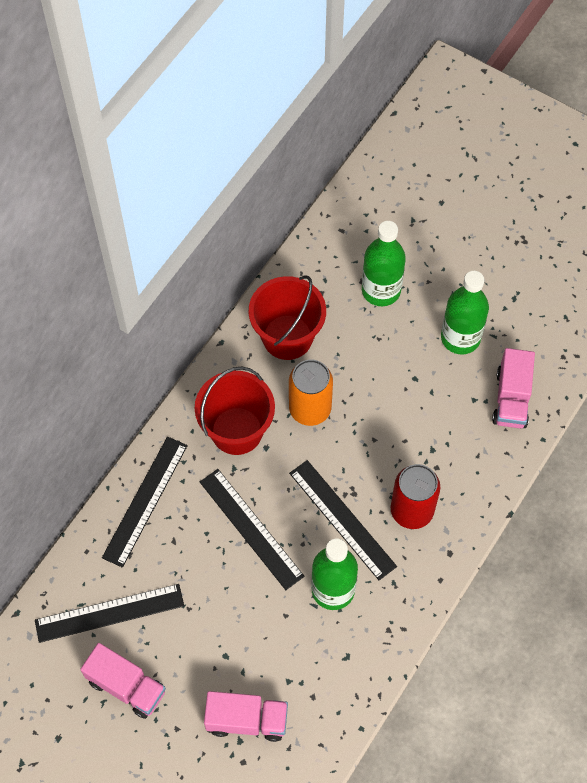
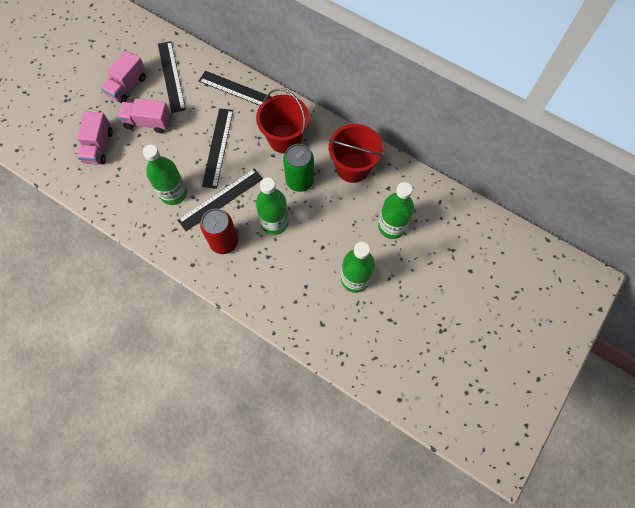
camera: 90 degrees right, 5 degrees up
(251, 528) = (218, 147): black ruler -> black ruler turned 45 degrees counterclockwise
(310, 409) = (299, 181): orange can -> green can
(379, 442) = (274, 222): none -> green bottle
(511, 398) = (306, 312): pink truck -> pink truck (148, 122)

